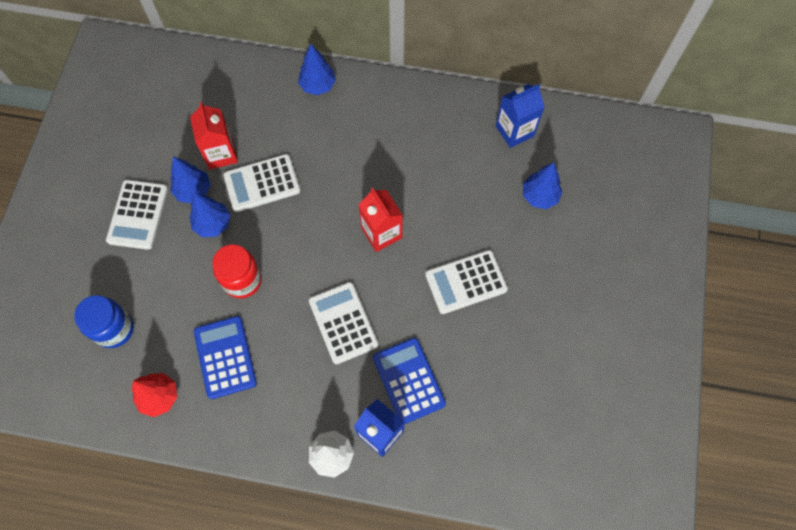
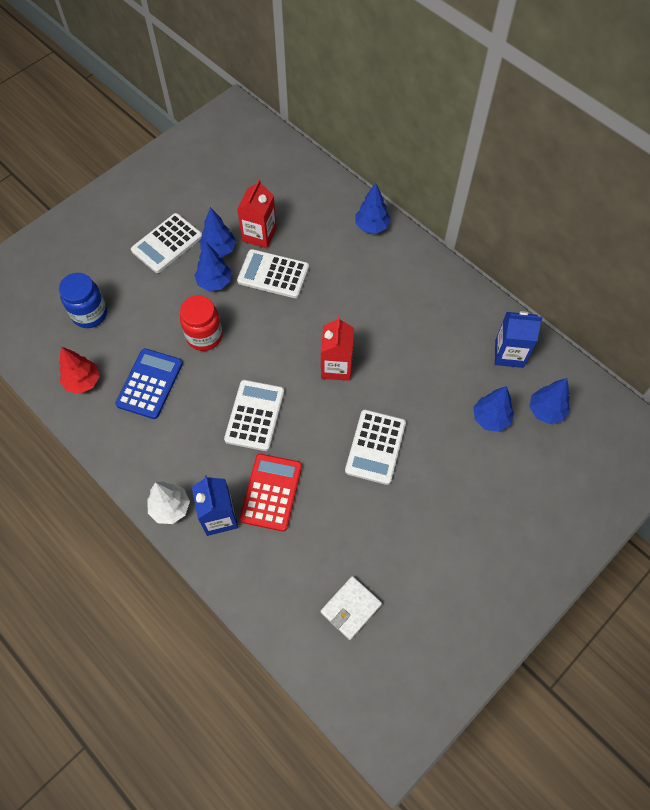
camera: 35 degrees right, 5 degrees down
(408, 380) = (271, 492): blue calculator -> red calculator
(466, 282) = (375, 447): white calculator -> white calculator turned 90 degrees counterclockwise
(546, 432) = (351, 608): none -> white wallet
(577, 162) = (546, 411): none -> blue tree

